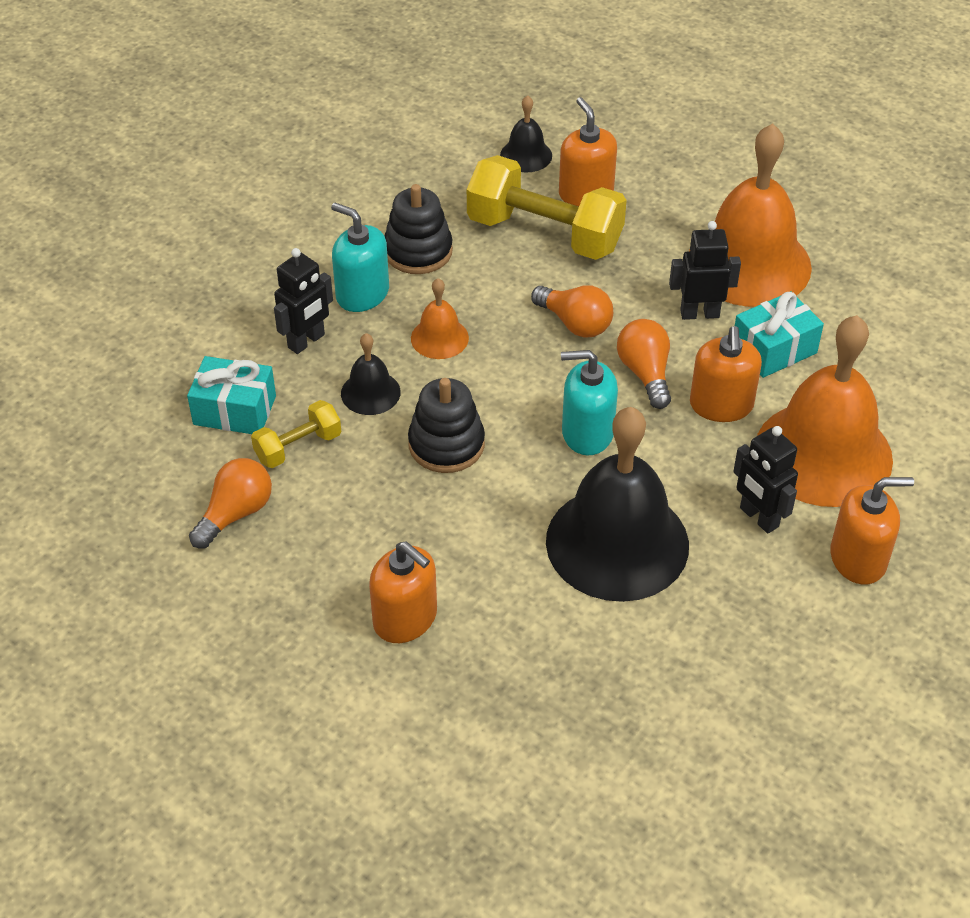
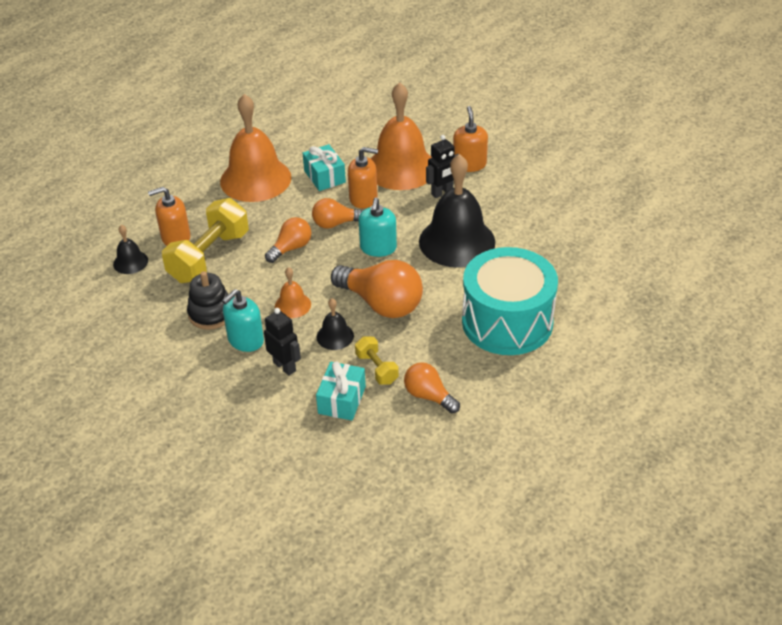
camera: 85 degrees left, 5 degrees down
(405, 618) = (507, 322): orange soap dispenser -> turquoise drum
(446, 444) = (381, 303): black stacking toy -> orange light bulb
(699, 313) = (292, 200): black robot -> none

